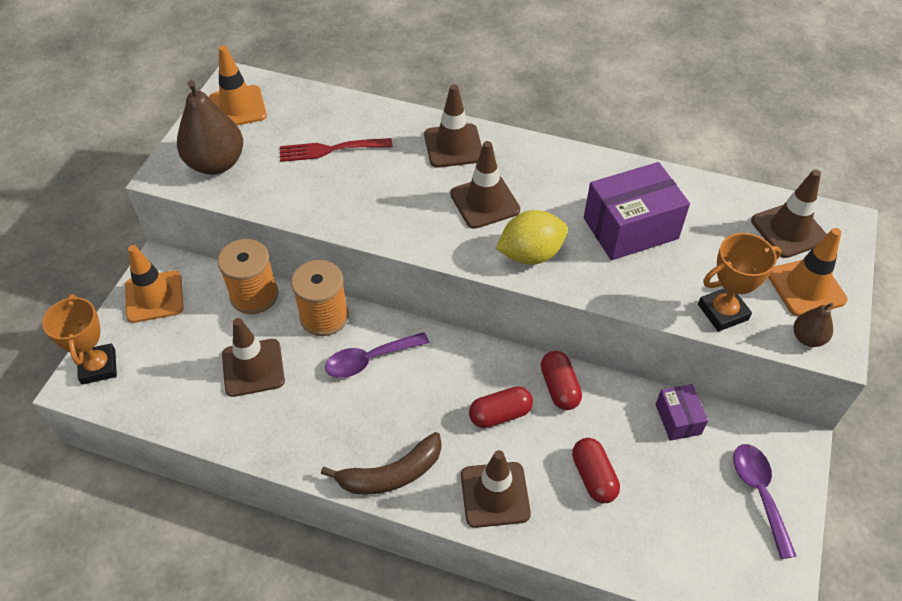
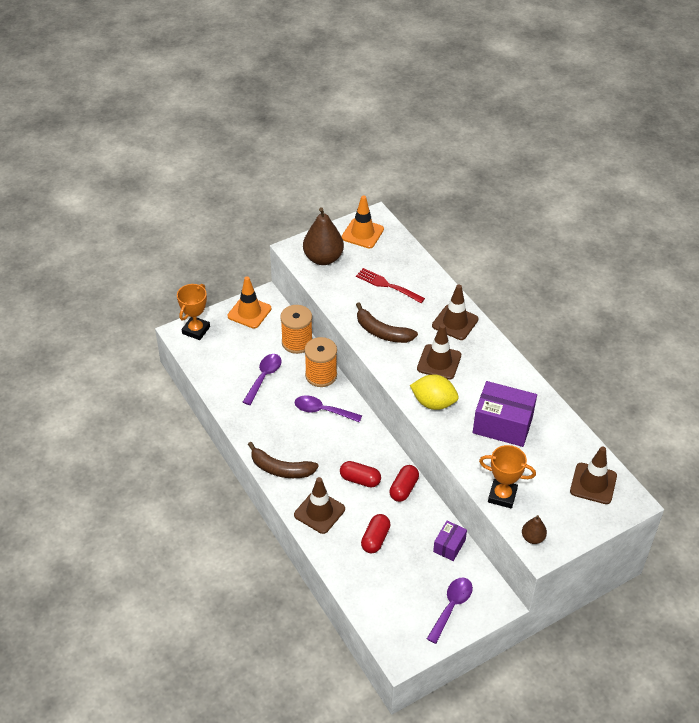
camera: 40 degrees right, 5 degrees down
(253, 368) = (264, 377): brown traffic cone -> purple spoon
(381, 208) = (382, 332): none -> brown banana
(806, 287) = (564, 516): orange traffic cone -> none

